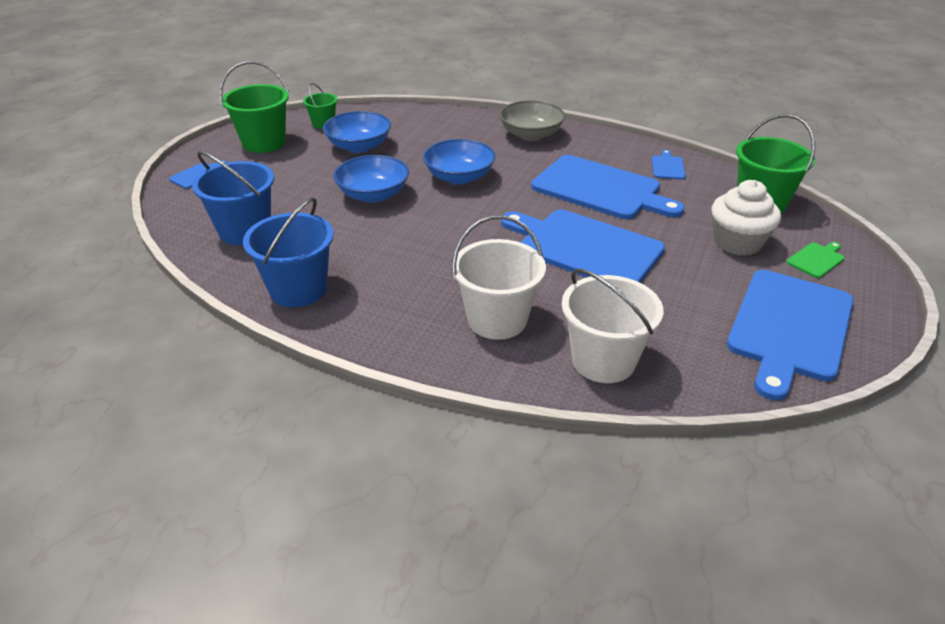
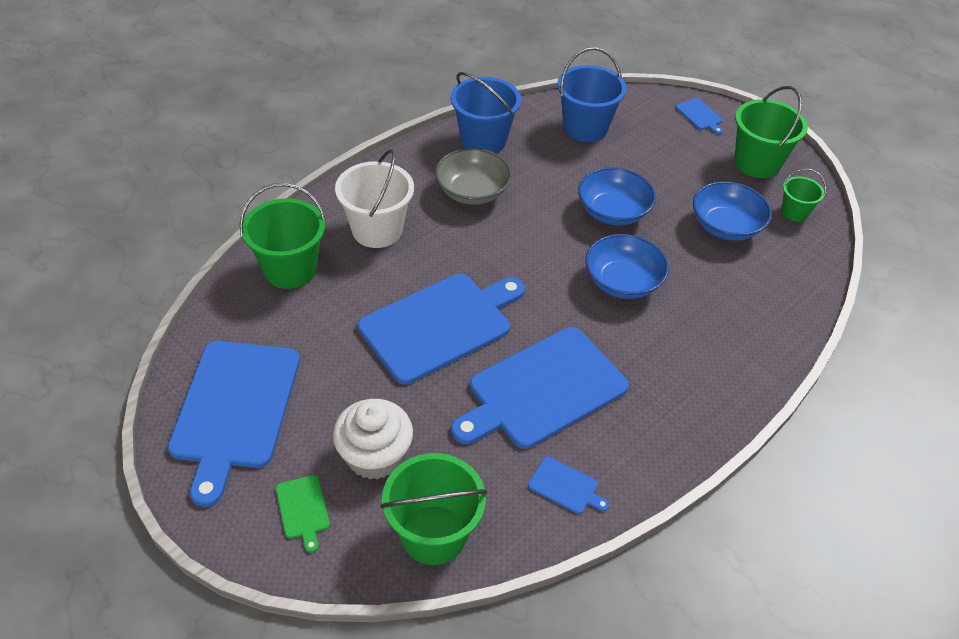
camera: 110 degrees right, 10 degrees up
(531, 134) = (708, 383): grey bowl -> grey bowl (472, 192)
(603, 361) = (290, 269): white bucket -> green bucket
(789, 328) = (234, 410): blue cutting board -> blue cutting board turned 135 degrees counterclockwise

